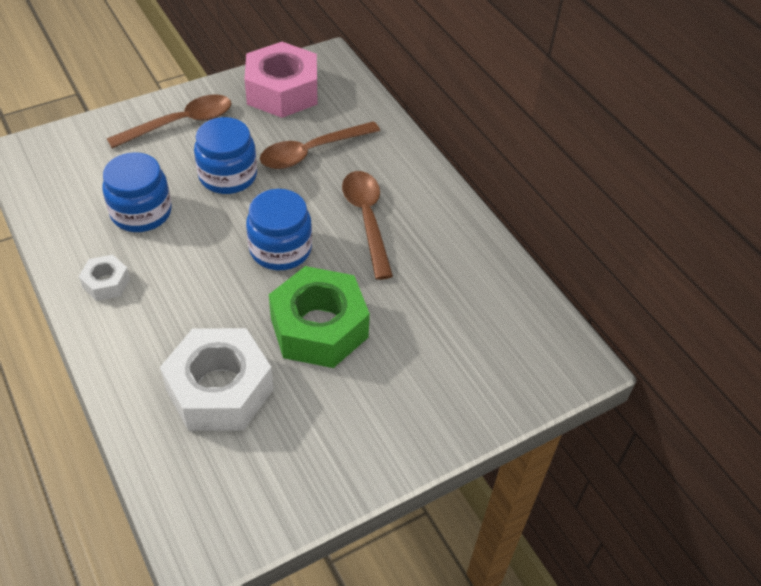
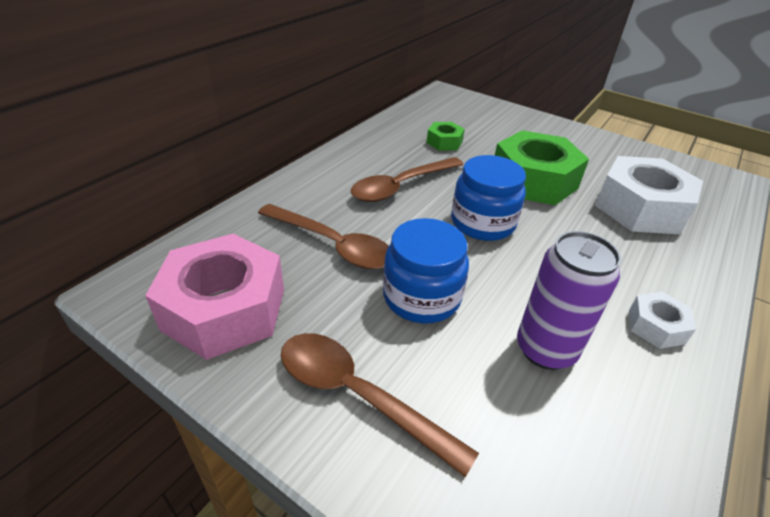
camera: 115 degrees left, 10 degrees down
(141, 212) = (545, 349): blue jar -> purple can
(435, 291) = (444, 142): none -> green nut

